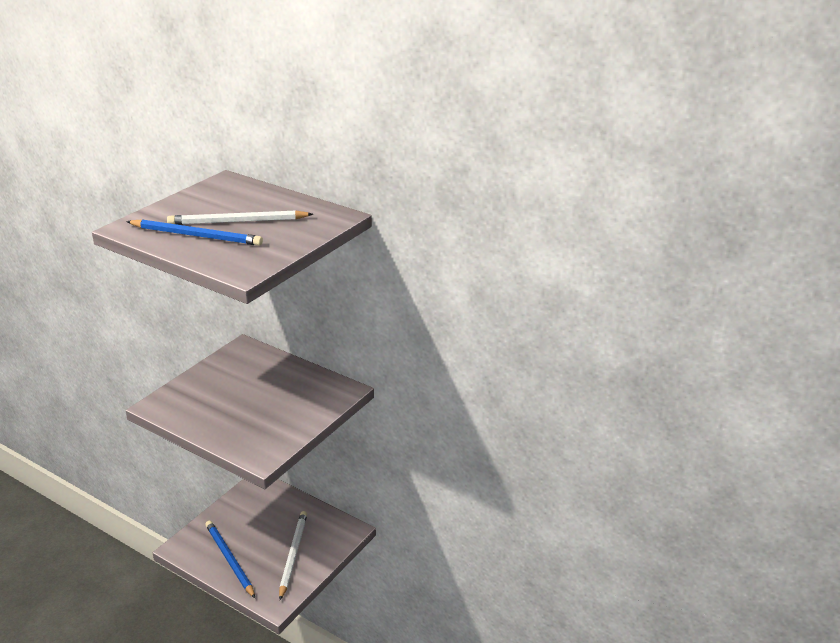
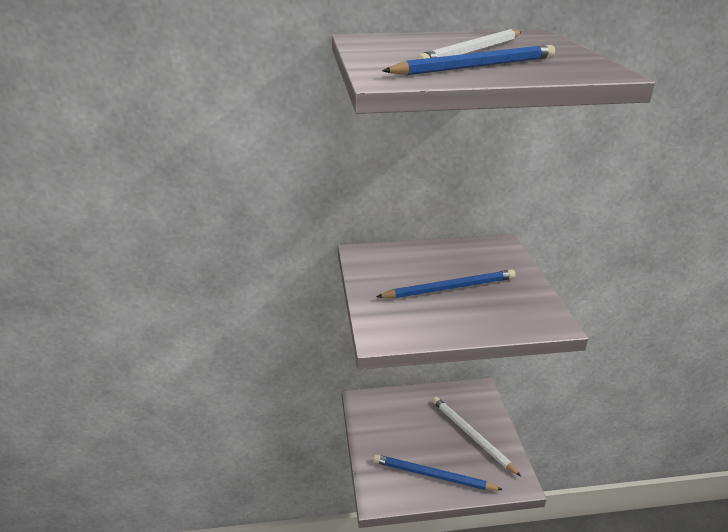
camera: 40 degrees left, 0 degrees up
(248, 400) = (450, 288): none -> blue pencil

